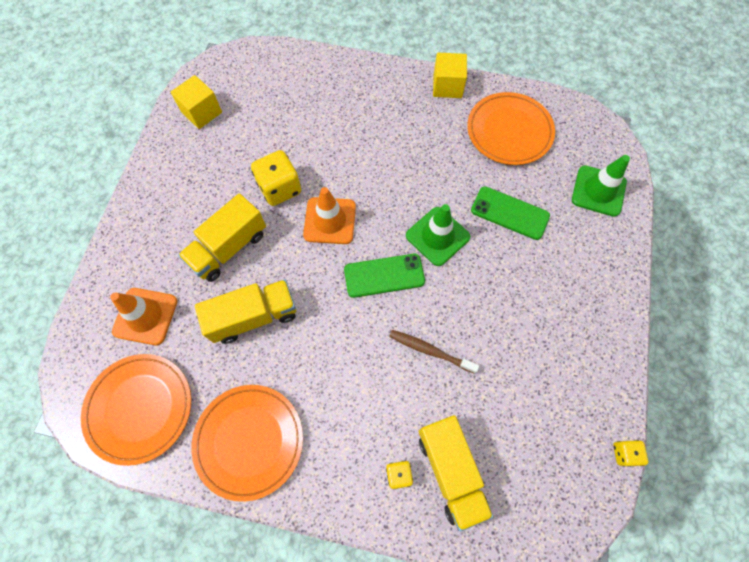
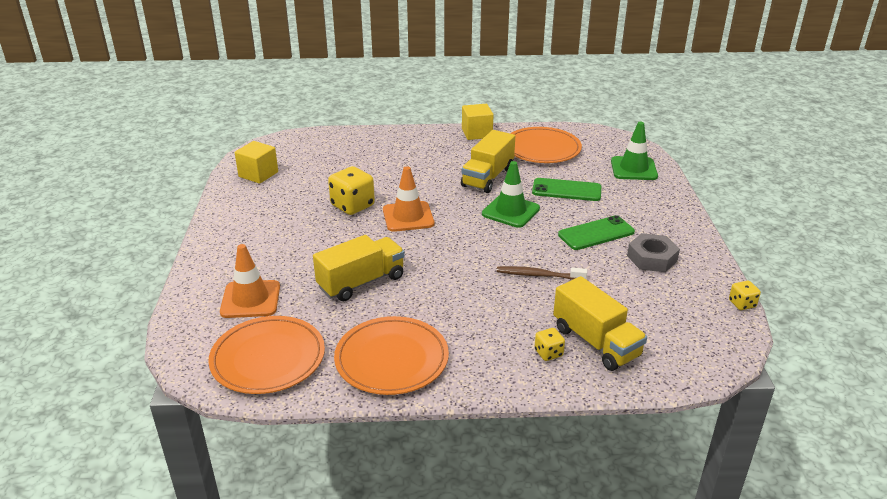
camera: 15 degrees left, 35 degrees down
(229, 248) = (318, 246): yellow truck -> yellow truck (487, 177)
(384, 275) = (474, 240): green phone -> green phone (596, 233)
(558, 353) = (652, 258): none -> grey nut

